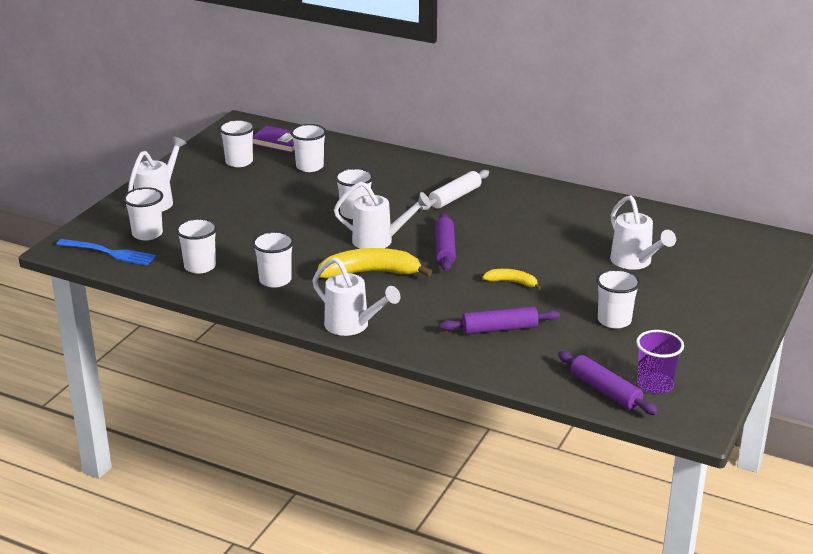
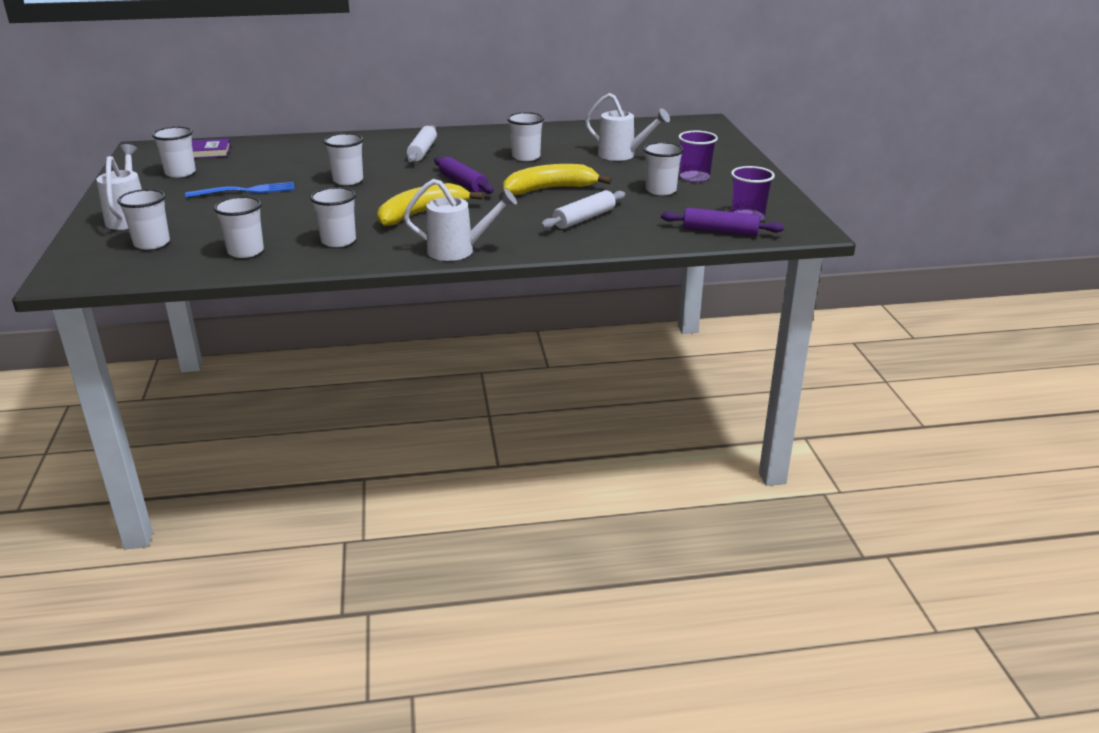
camera: 35 degrees left, 0 degrees up
(109, 253) = (127, 267): blue fork -> blue fork (245, 191)
(309, 167) = (258, 161): white cup -> white cup (526, 157)
(379, 241) = (397, 192): white watering can -> none
(499, 329) = (584, 218): purple rolling pin -> white rolling pin
(512, 282) = (549, 189): yellow banana -> yellow banana, size x1.89
(670, 316) = (694, 177): none -> purple cup

